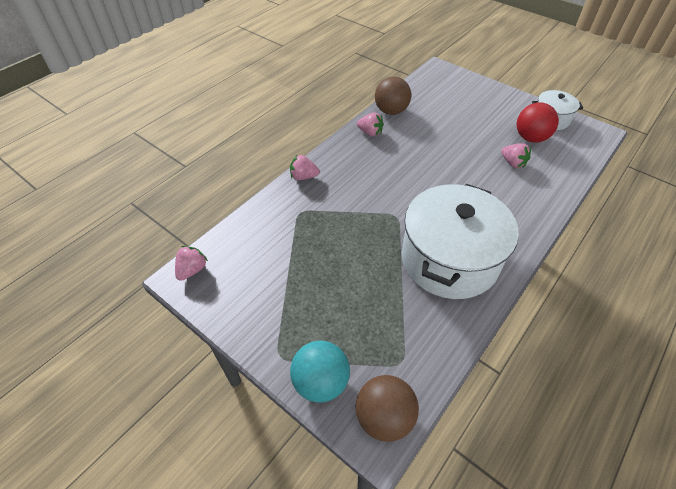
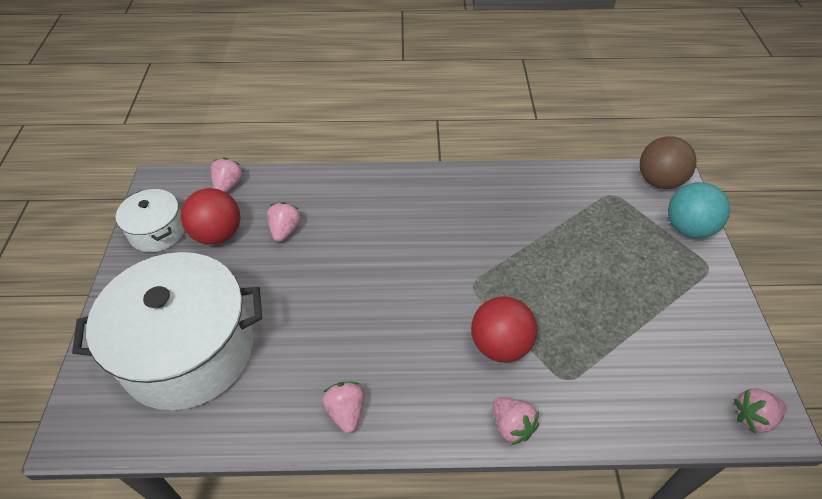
camera: 130 degrees left, 0 degrees up
(346, 201) = (500, 345): none -> red ball
(391, 111) = (267, 421): brown ball -> none
(449, 259) = (482, 215): white pot -> white pot (188, 351)
(577, 157) = (228, 185): none -> pink strawberry

